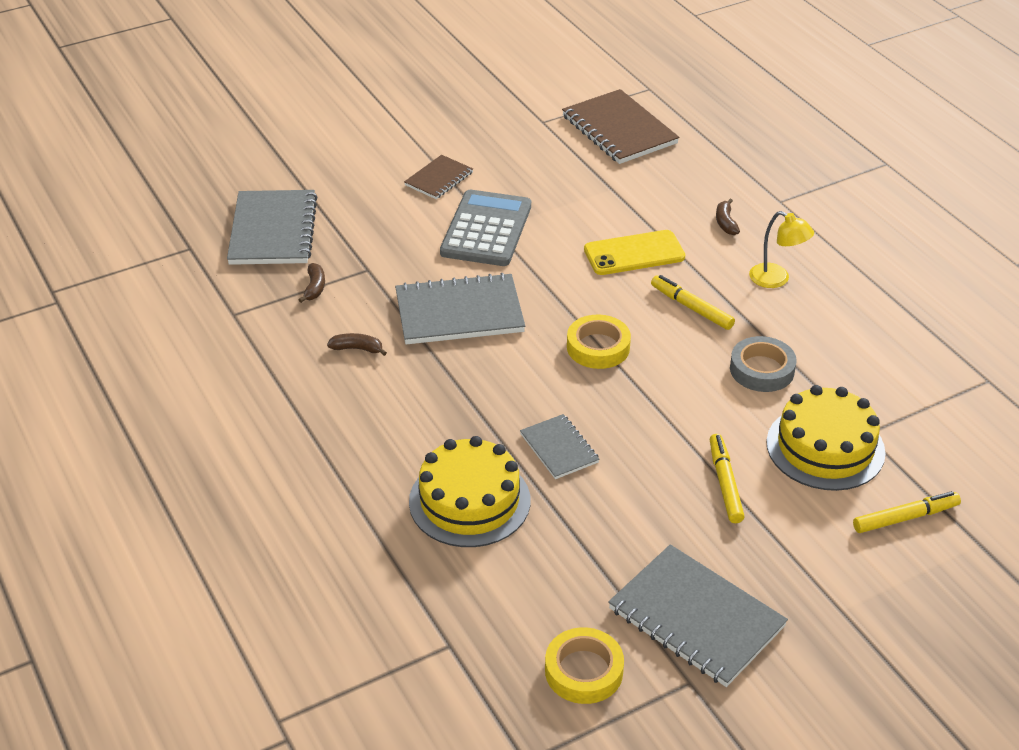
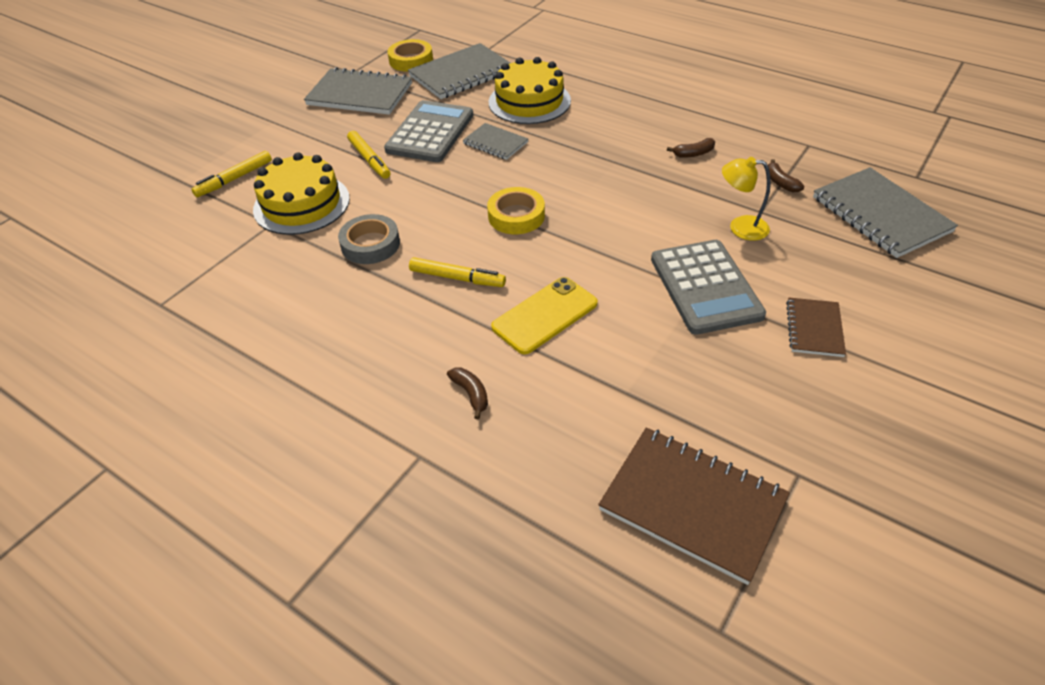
camera: 155 degrees right, 5 degrees up
(459, 313) = (649, 203): grey notebook -> grey notebook (461, 74)
(629, 498) = (430, 132): none -> grey calculator
(776, 279) = (387, 339): yellow lamp -> yellow lamp (740, 227)

